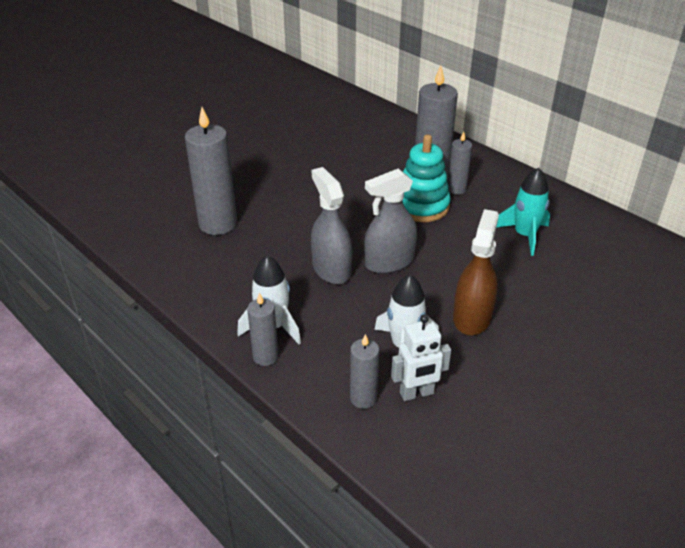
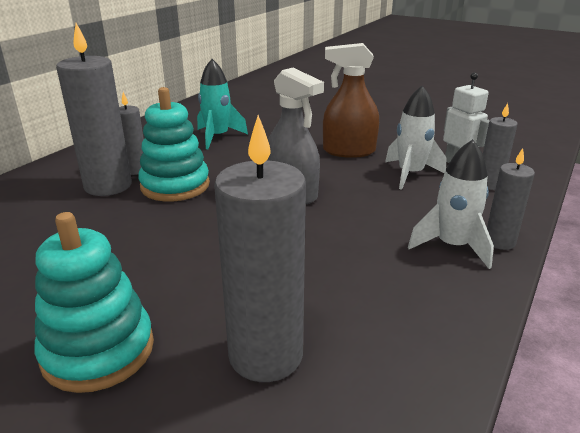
camera: 105 degrees left, 10 degrees down
(251, 178) = (98, 351): none -> turquoise stacking toy
(331, 269) = (325, 225): grey spray bottle -> none

